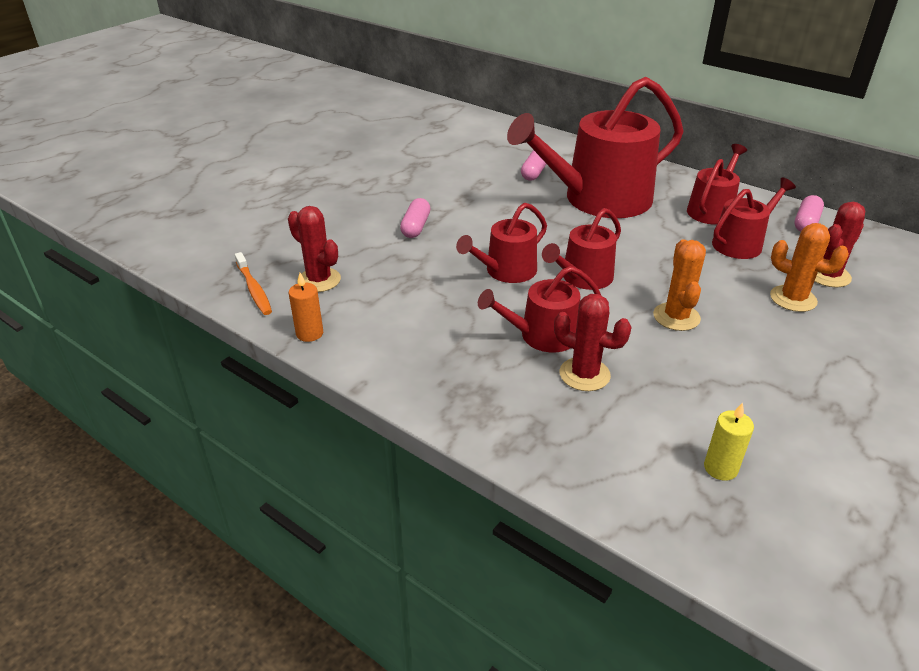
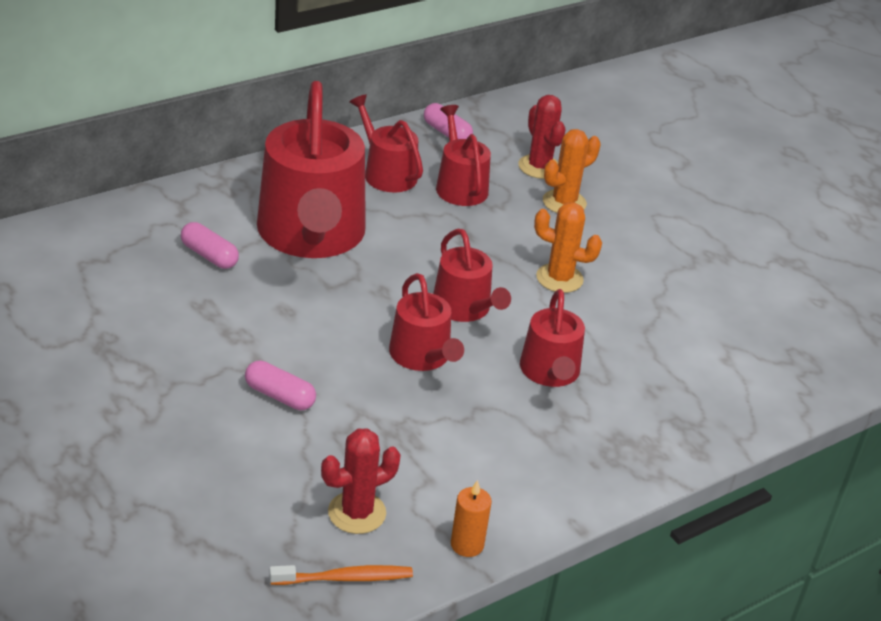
camera: 75 degrees left, 0 degrees up
(584, 374) = (619, 367): red cactus -> none
(720, 468) = (757, 342): yellow candle -> none

